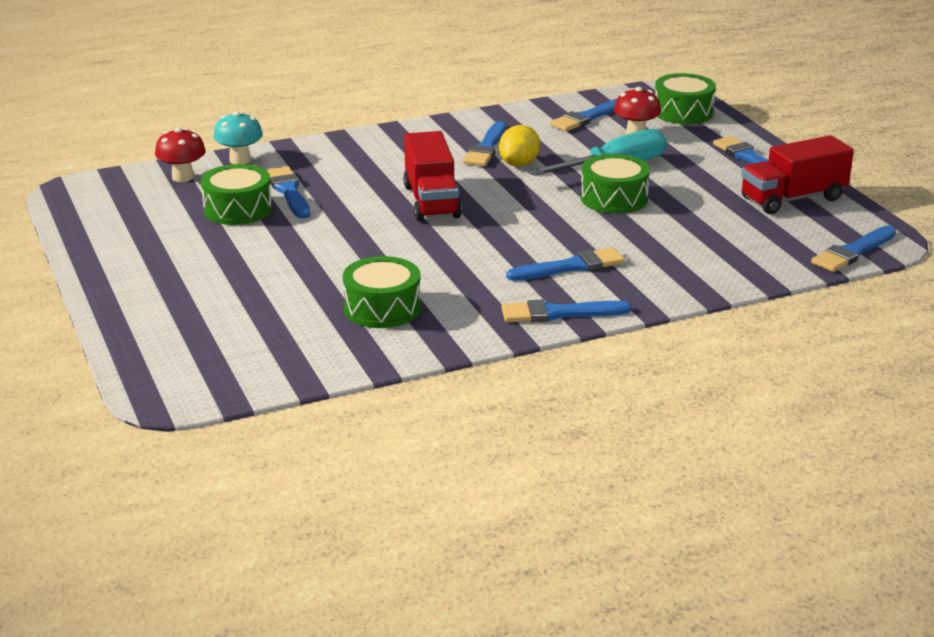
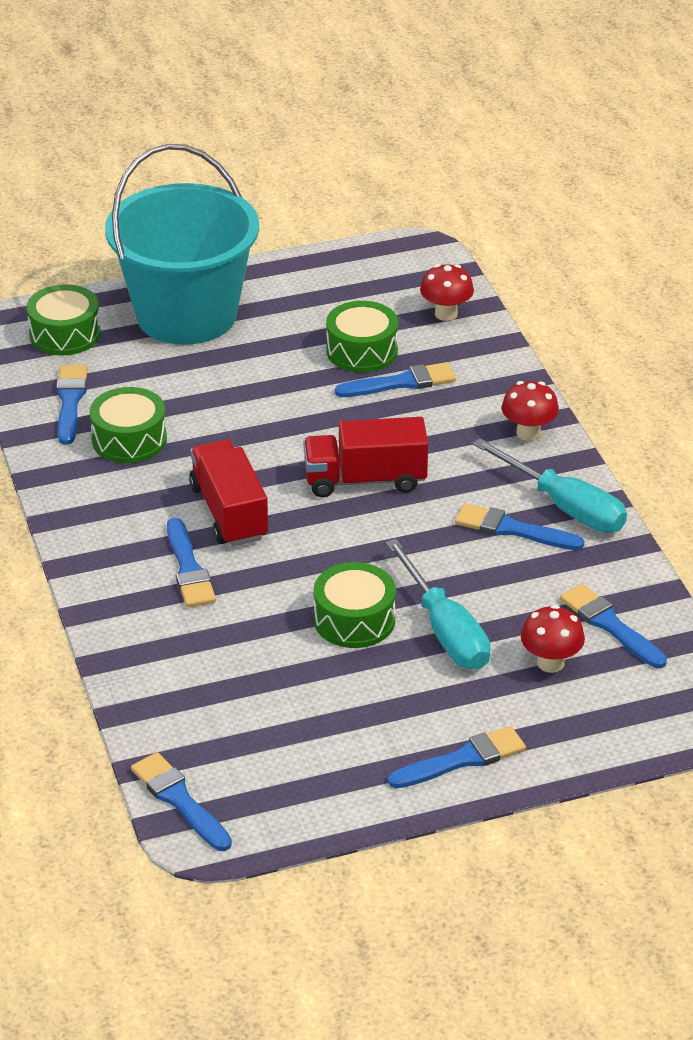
camera: 95 degrees right, 10 degrees up
(164, 294) = (186, 315): none -> turquoise bucket
(240, 160) = (488, 349): turquoise mushroom -> none
(360, 144) = (528, 433): none -> red mushroom
(454, 132) = (564, 506): none -> turquoise screwdriver
(518, 164) = (461, 552): yellow lemon -> none
(559, 313) = (91, 551): blue brush -> blue brush (70, 401)
(683, 112) = (628, 719): green drum -> green drum (65, 334)
(793, 199) = (334, 776): red truck -> red truck (229, 512)

